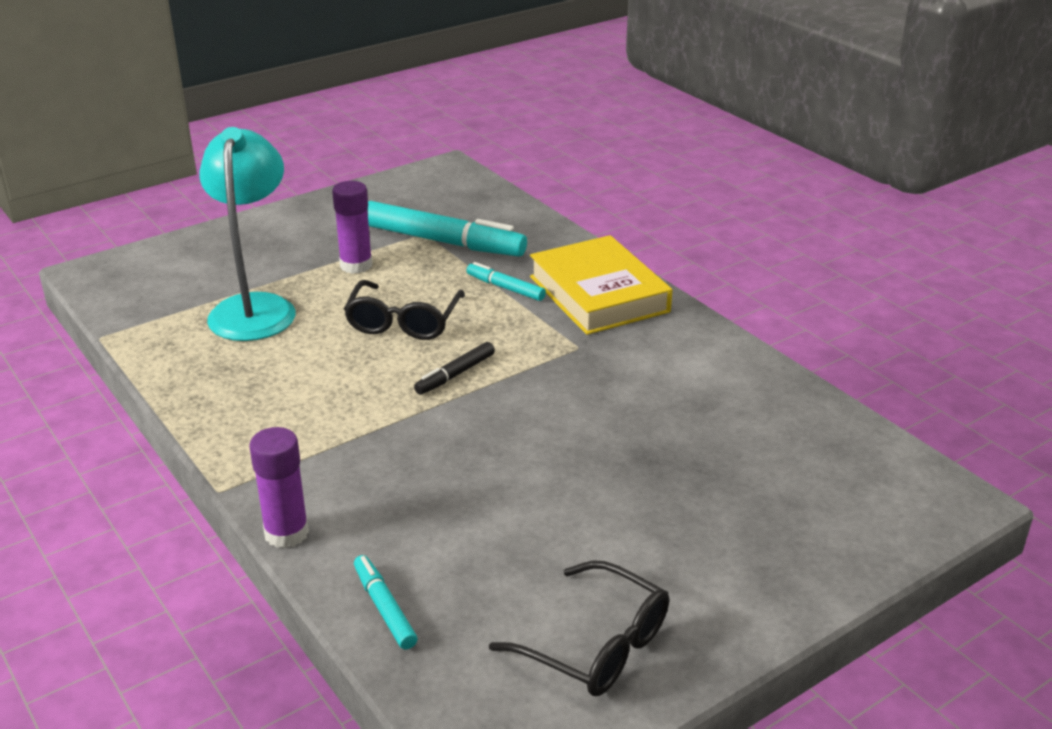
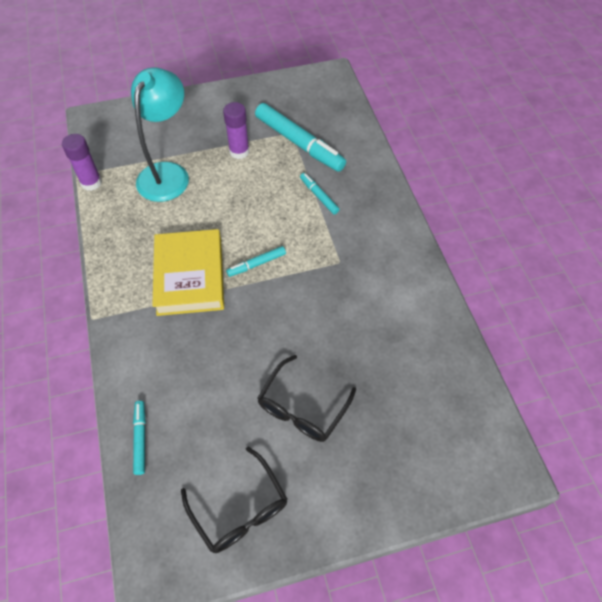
camera: 20 degrees right, 25 degrees up
(286, 533) = (113, 363): purple glue stick -> purple glue stick (91, 182)
(403, 322) = (246, 209): black glasses -> black glasses (302, 407)
(455, 374) = (256, 264): black marker -> turquoise marker
(599, 294) = (373, 217): yellow book -> yellow book (190, 276)

